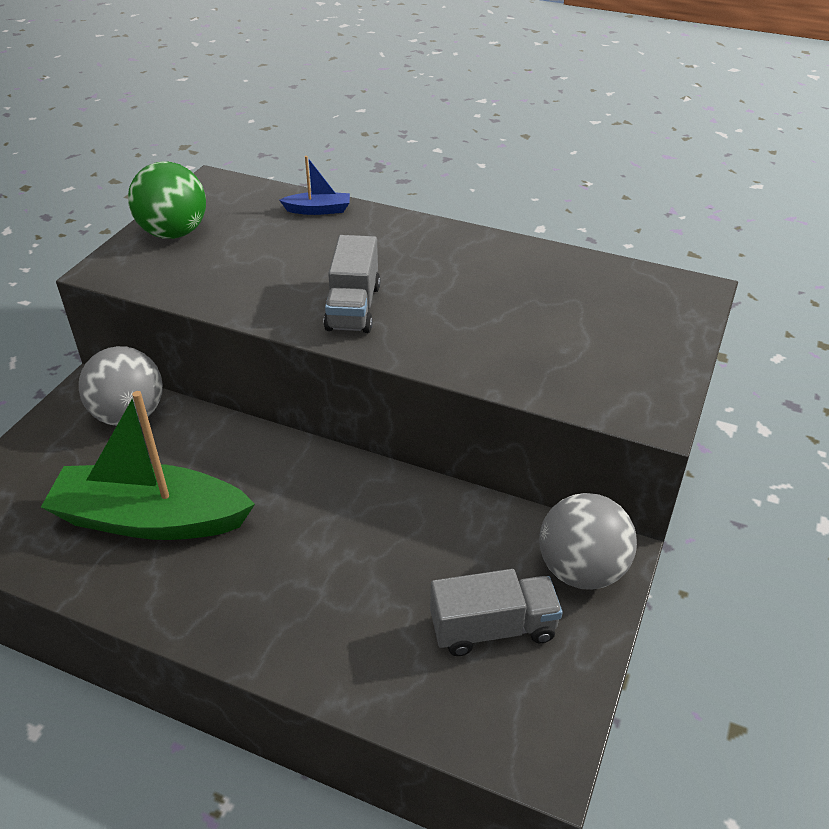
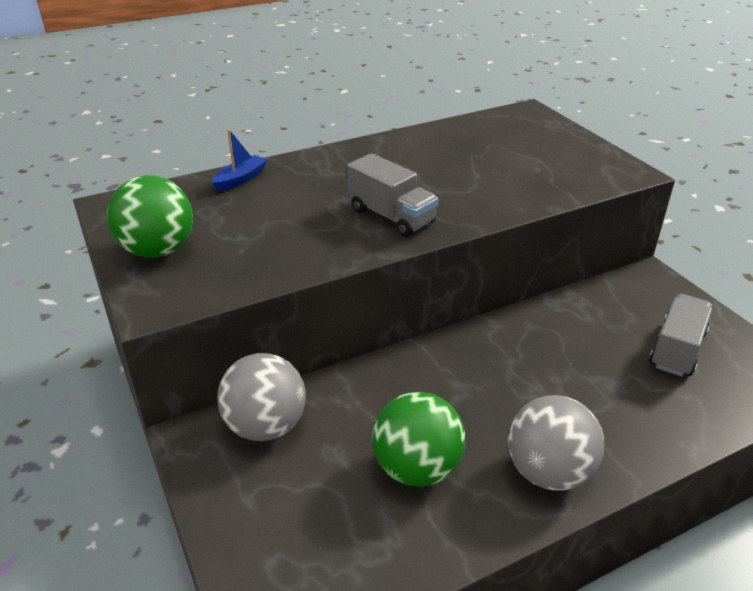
camera: 50 degrees left, 5 degrees down
(151, 519) = (416, 468): green boat -> green ball
(581, 570) = (654, 293): grey ball -> grey ball (548, 472)

